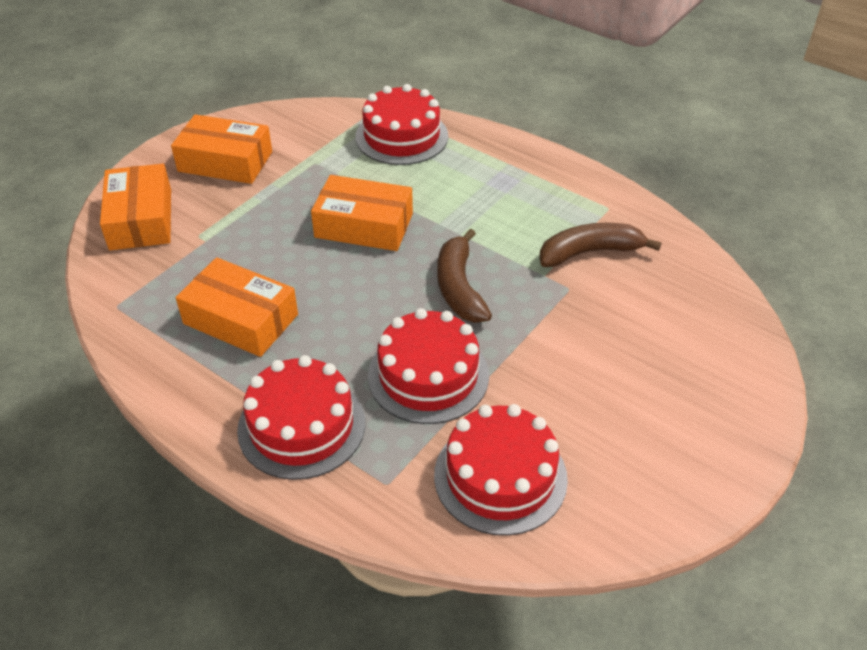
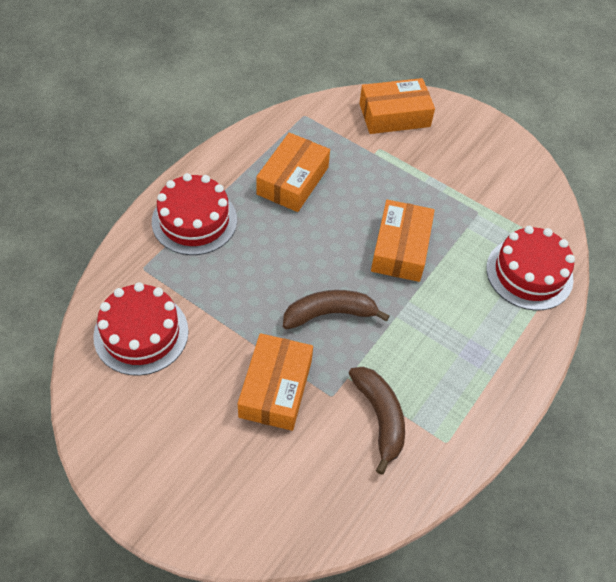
camera: 85 degrees right, 10 degrees up
(225, 161) = (470, 155): orange box -> orange box (275, 388)
(428, 375) = (236, 292): red cake -> none

